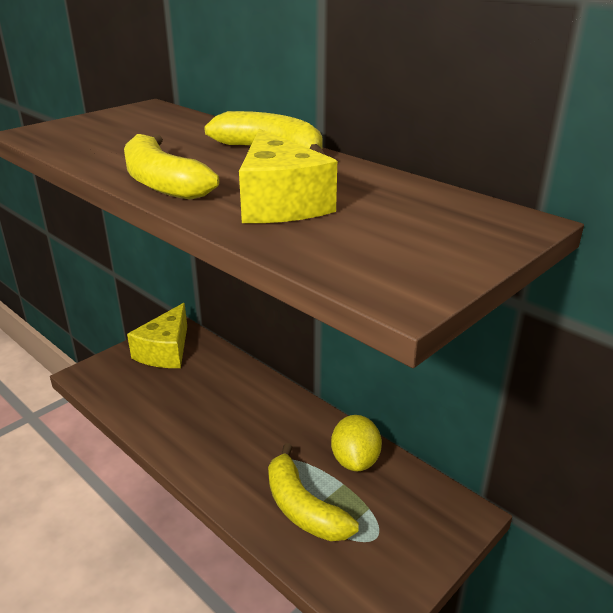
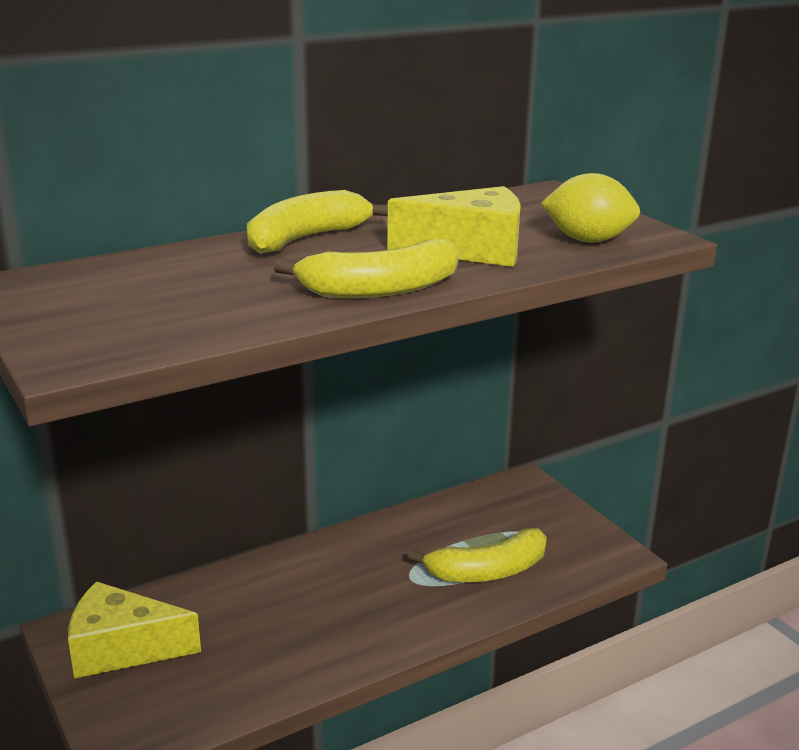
camera: 75 degrees left, 5 degrees down
(165, 351) = (122, 648): yellow cheese -> yellow cheese turned 150 degrees clockwise
(355, 460) = (434, 526): yellow lemon -> yellow lemon (588, 240)

